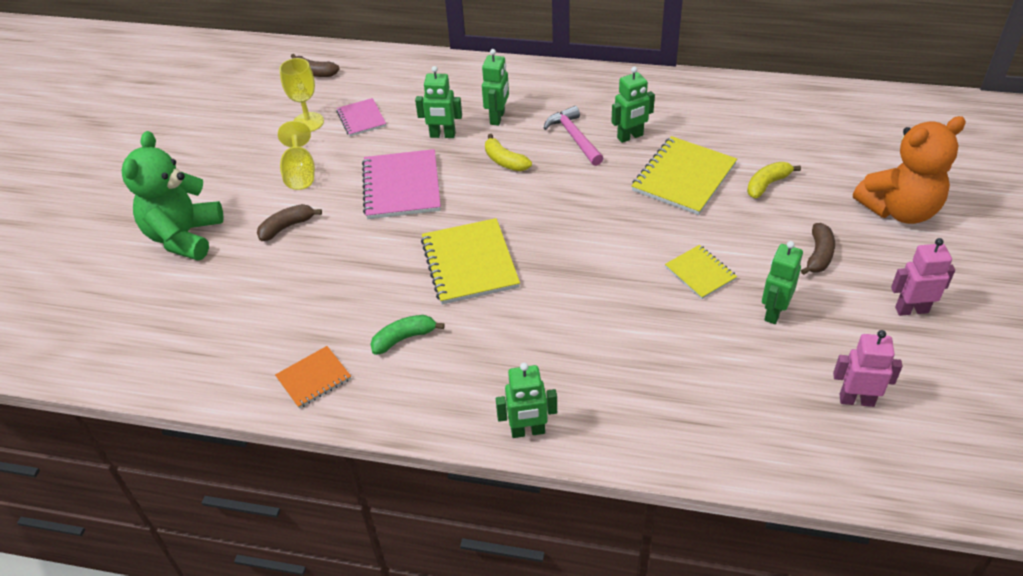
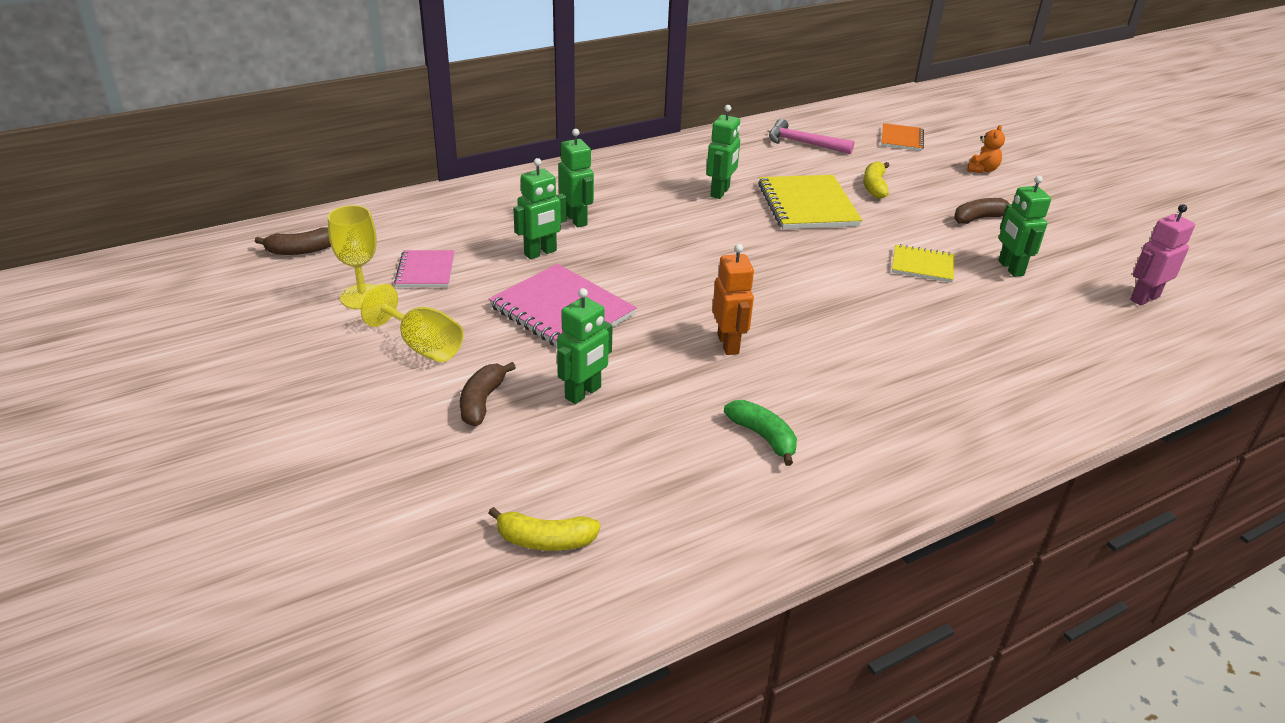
camera: 45 degrees left, 10 degrees down
(184, 236) = (356, 472): green teddy bear -> none
(314, 378) = (727, 523): orange notebook -> orange notebook (901, 139)
(361, 119) = (426, 271): pink notebook -> pink notebook turned 60 degrees clockwise
(404, 338) = (763, 437): green banana -> green banana turned 120 degrees clockwise
(470, 263) = (728, 344): yellow notebook -> orange robot
(505, 161) = (636, 250): yellow banana -> yellow banana (545, 540)
(528, 431) = (982, 449): green robot -> green robot (583, 393)
(574, 137) = (672, 209): pink hammer -> pink hammer (803, 143)
(818, 255) = (979, 218): brown banana -> brown banana turned 90 degrees counterclockwise
(899, 210) = (982, 170): orange teddy bear -> orange teddy bear, size x0.41
(911, 309) = (1084, 227): pink robot -> none

